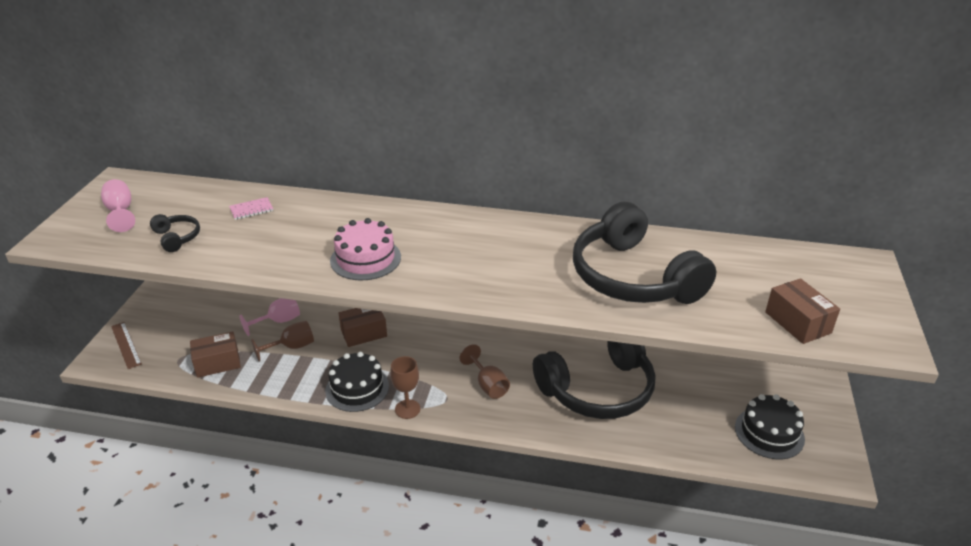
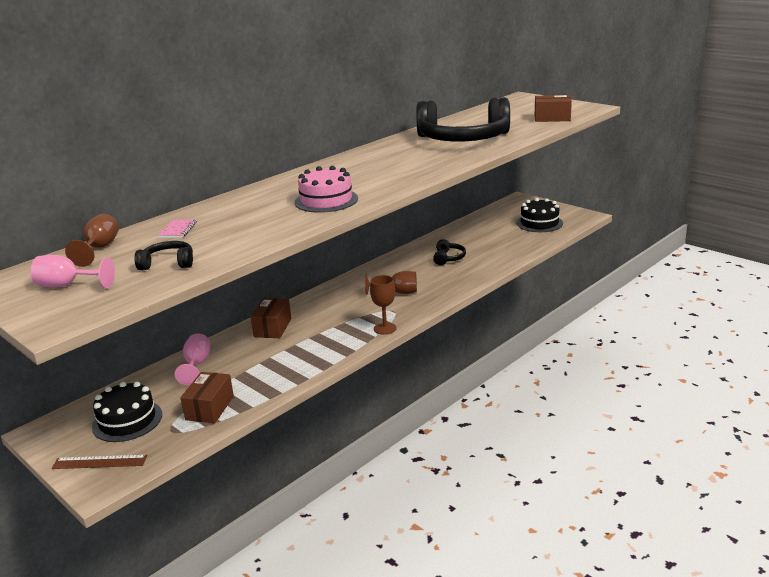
camera: 55 degrees left, 10 degrees down
(291, 347) = (242, 365): brown goblet -> brown goblet (99, 248)
(357, 388) = (335, 344): black cake -> black cake (127, 420)
(598, 389) = (448, 258): black headphones -> black headphones, size x0.41

